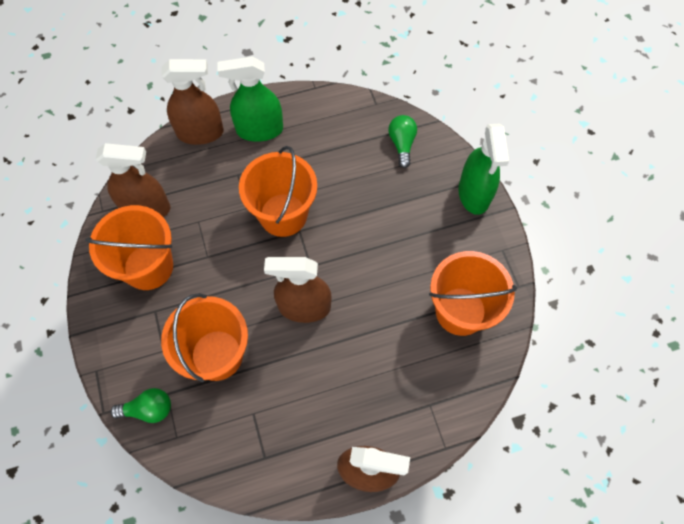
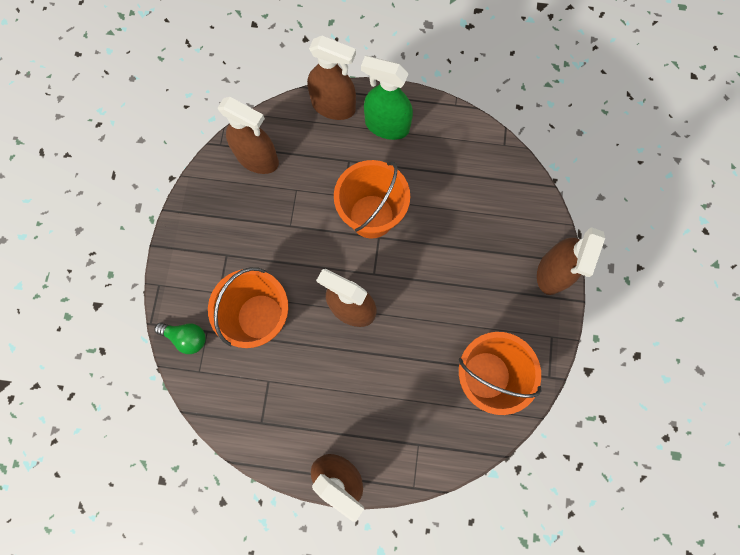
camera: 25 degrees right, 10 degrees up
(148, 267) = (237, 213): orange bucket -> none
(402, 144) = (509, 195): green light bulb -> none
(474, 194) = (552, 272): green spray bottle -> brown spray bottle

